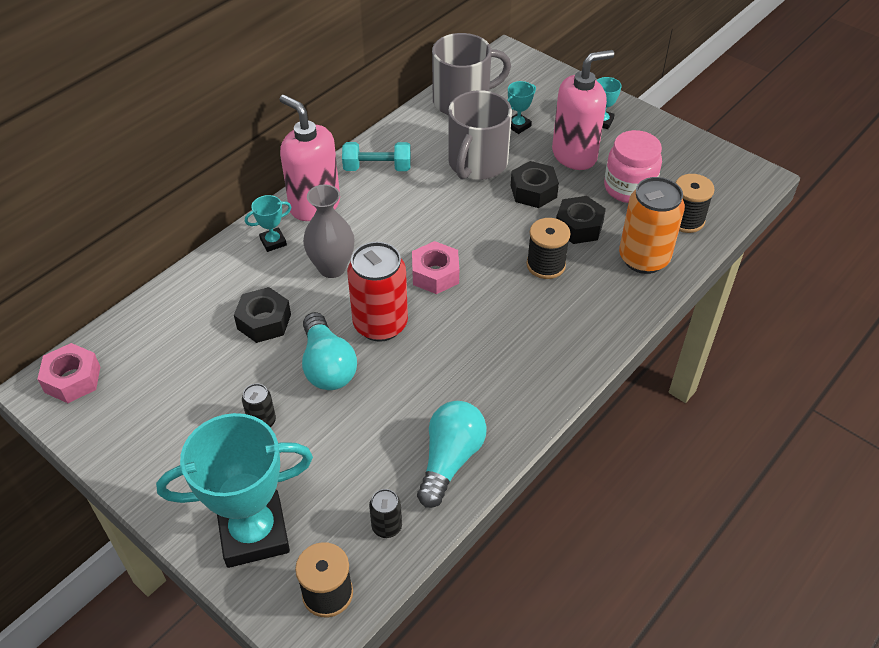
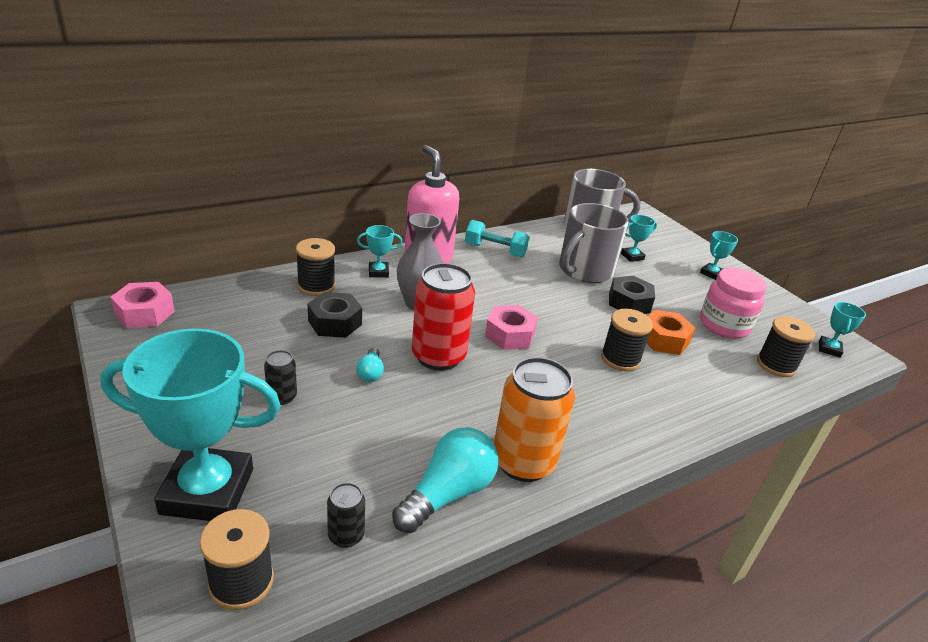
camera: 15 degrees right, 15 degrees down
(221, 283) = (316, 286): none -> black spool
(327, 366) = (370, 373): turquoise light bulb -> turquoise light bulb, size x0.49
(574, 155) = (677, 288): pink soap dispenser -> none
(579, 226) = (664, 339): black nut -> orange nut
(643, 259) = (723, 383): orange can -> orange can (523, 462)
(729, 182) = (829, 349): none -> turquoise trophy

